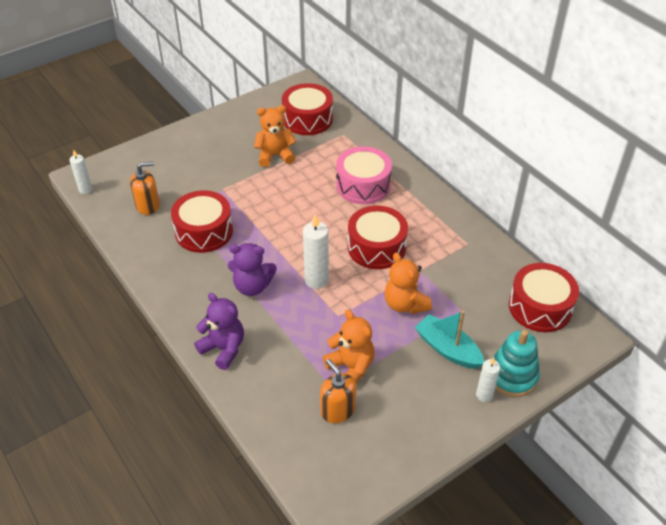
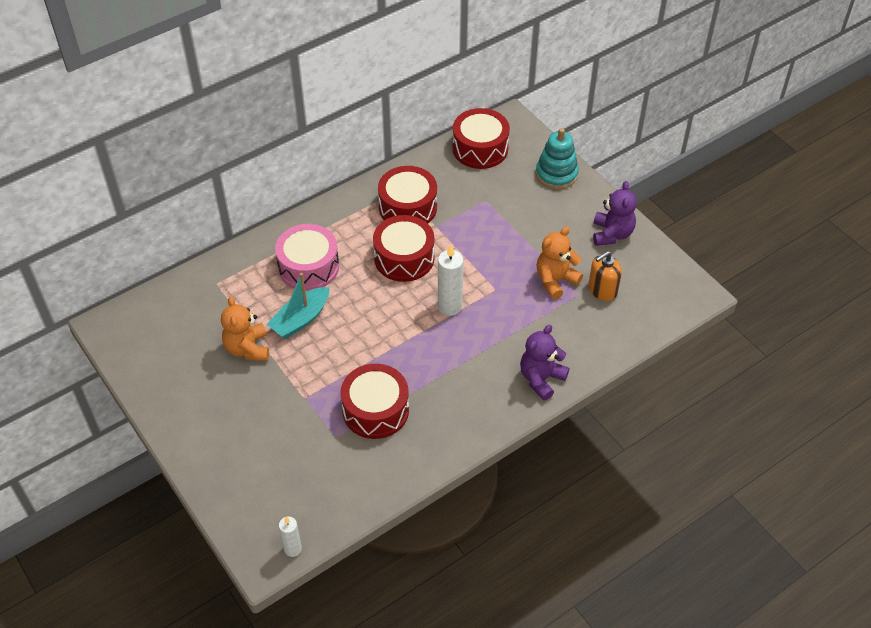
camera: 90 degrees left, 5 degrees up
(148, 205) = (328, 473): orange soap dispenser -> none
(252, 286) = (459, 360): purple teddy bear -> purple teddy bear (612, 234)
(307, 119) = (181, 318): red drum -> red drum (408, 207)
(405, 304) = (479, 239): orange teddy bear -> none
(447, 349) = (530, 213): turquoise boat -> turquoise boat (300, 319)
(484, 395) = (577, 193): white candle -> none

